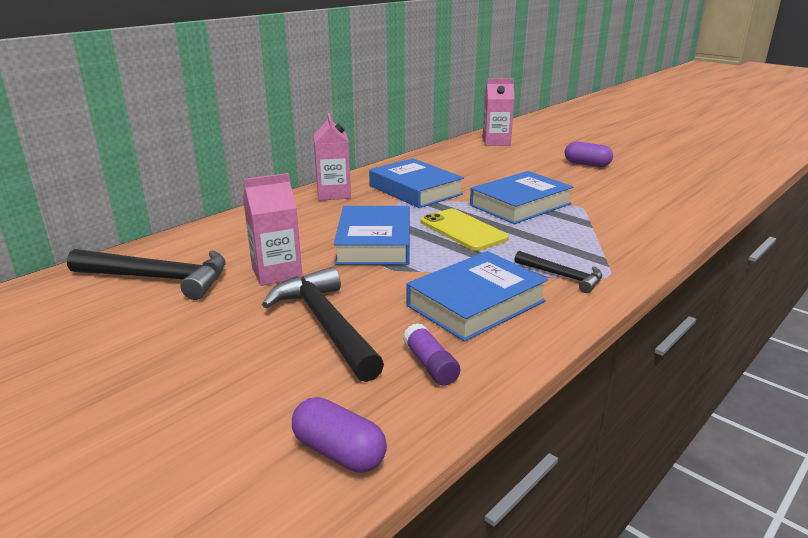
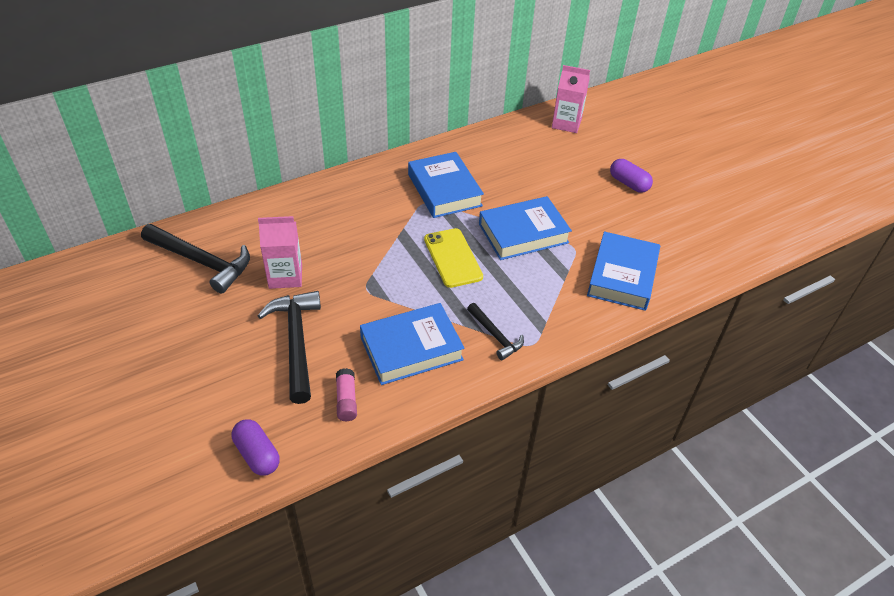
camera: 15 degrees right, 20 degrees up
(333, 194) = (372, 180): pink carton -> none
(374, 243) = (373, 258): blue book -> blue book (622, 276)
(430, 365) = (346, 400): purple glue stick -> pink glue stick

